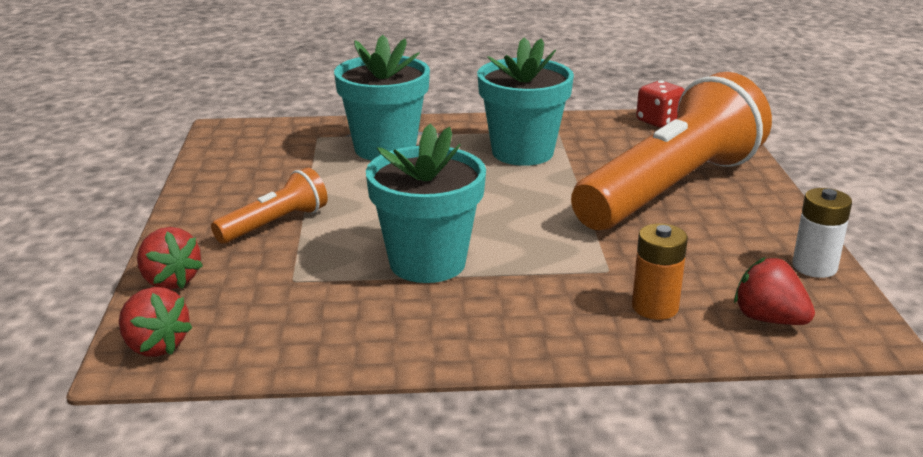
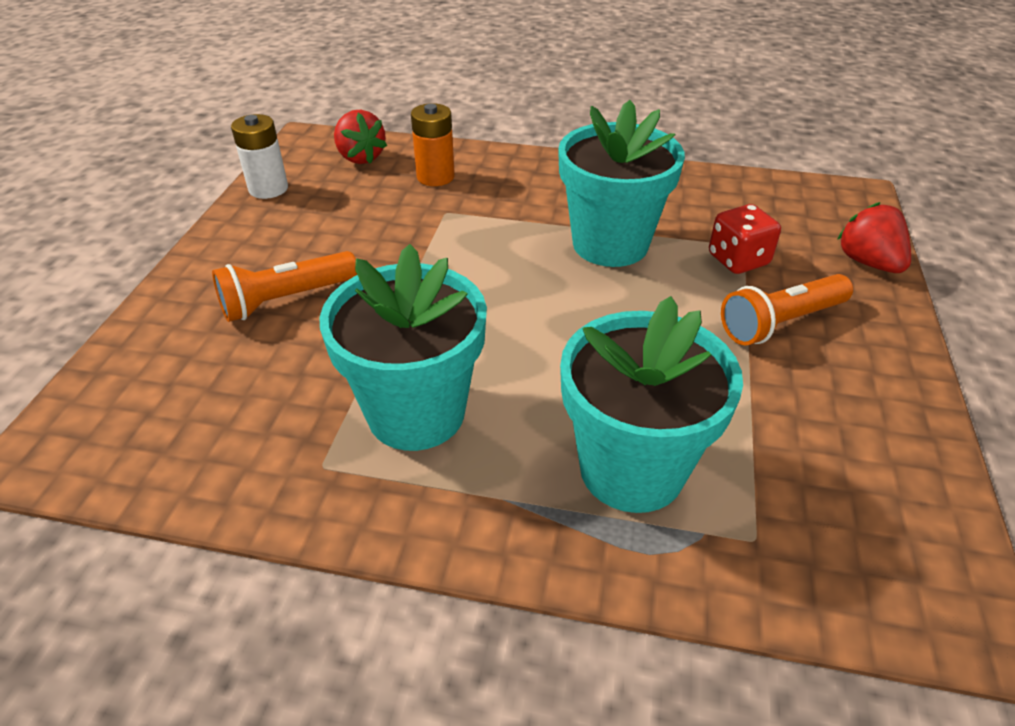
camera: 165 degrees left, 15 degrees up
(155, 346) = (845, 203): red strawberry -> none
(659, 121) = (132, 461): red dice -> red dice (738, 260)
(670, 189) = (286, 299): orange flashlight -> orange flashlight, size x0.45

